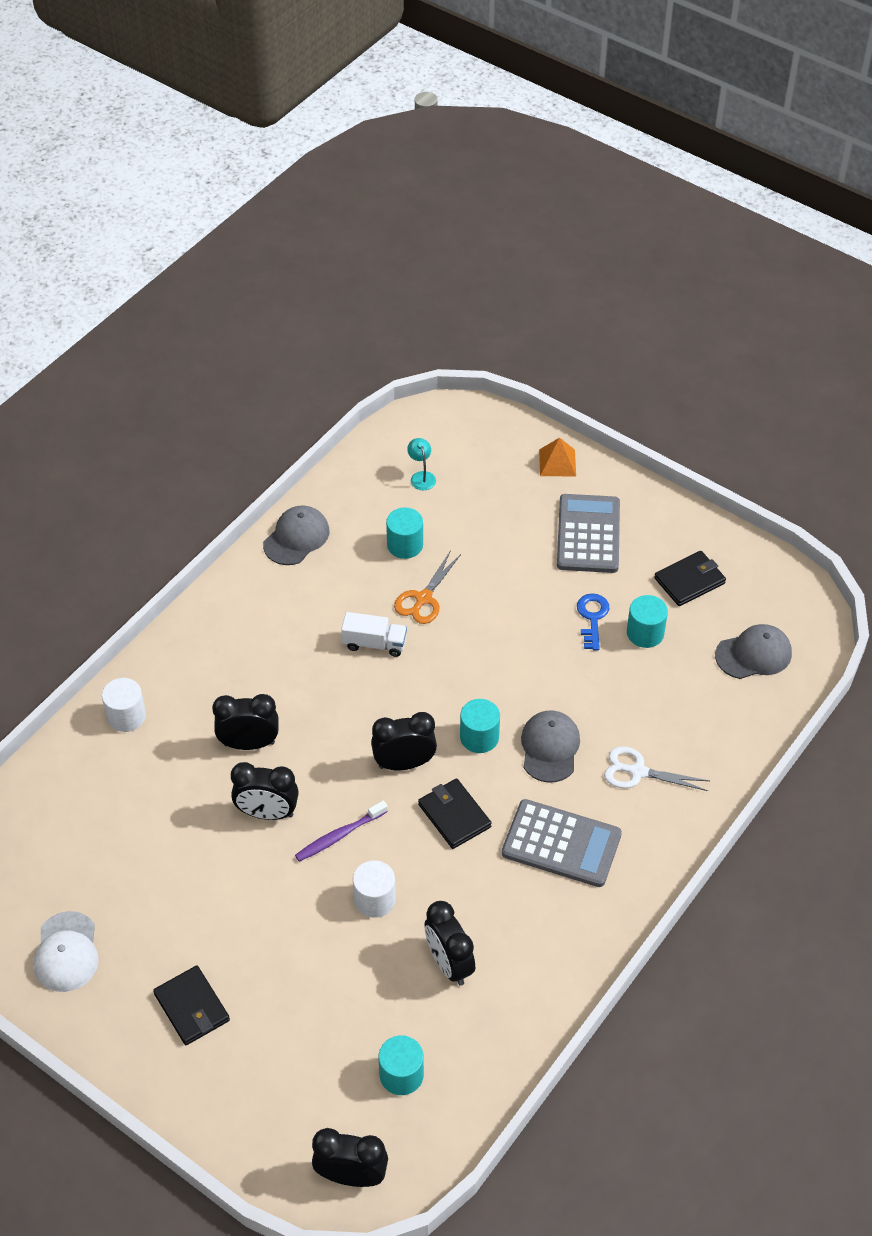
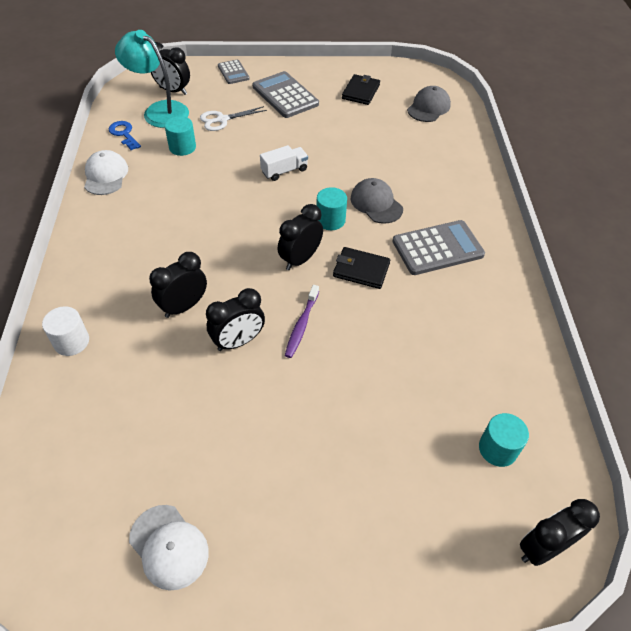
camera: 40 degrees left, 0 degrees up
(192, 1007) = (310, 513): black wallet -> none
(296, 537) = (106, 175): grey cap -> white cap
(374, 643) = (214, 205): white truck -> white truck (284, 171)
(374, 899) = (364, 349): white cylinder -> none
(421, 476) = (159, 111): turquoise lamp -> turquoise lamp, size x2.41
(423, 599) = (222, 168): orange scissors -> none
(449, 963) = (450, 356): black clock -> black clock (173, 91)
(557, 462) = (233, 72): orange pyramid -> grey calculator
(592, 618) = (329, 131): blue key -> blue key (124, 134)
(638, 771) = (435, 189): white scissors -> white scissors (222, 120)
(645, 633) = (365, 124): turquoise cylinder -> none

